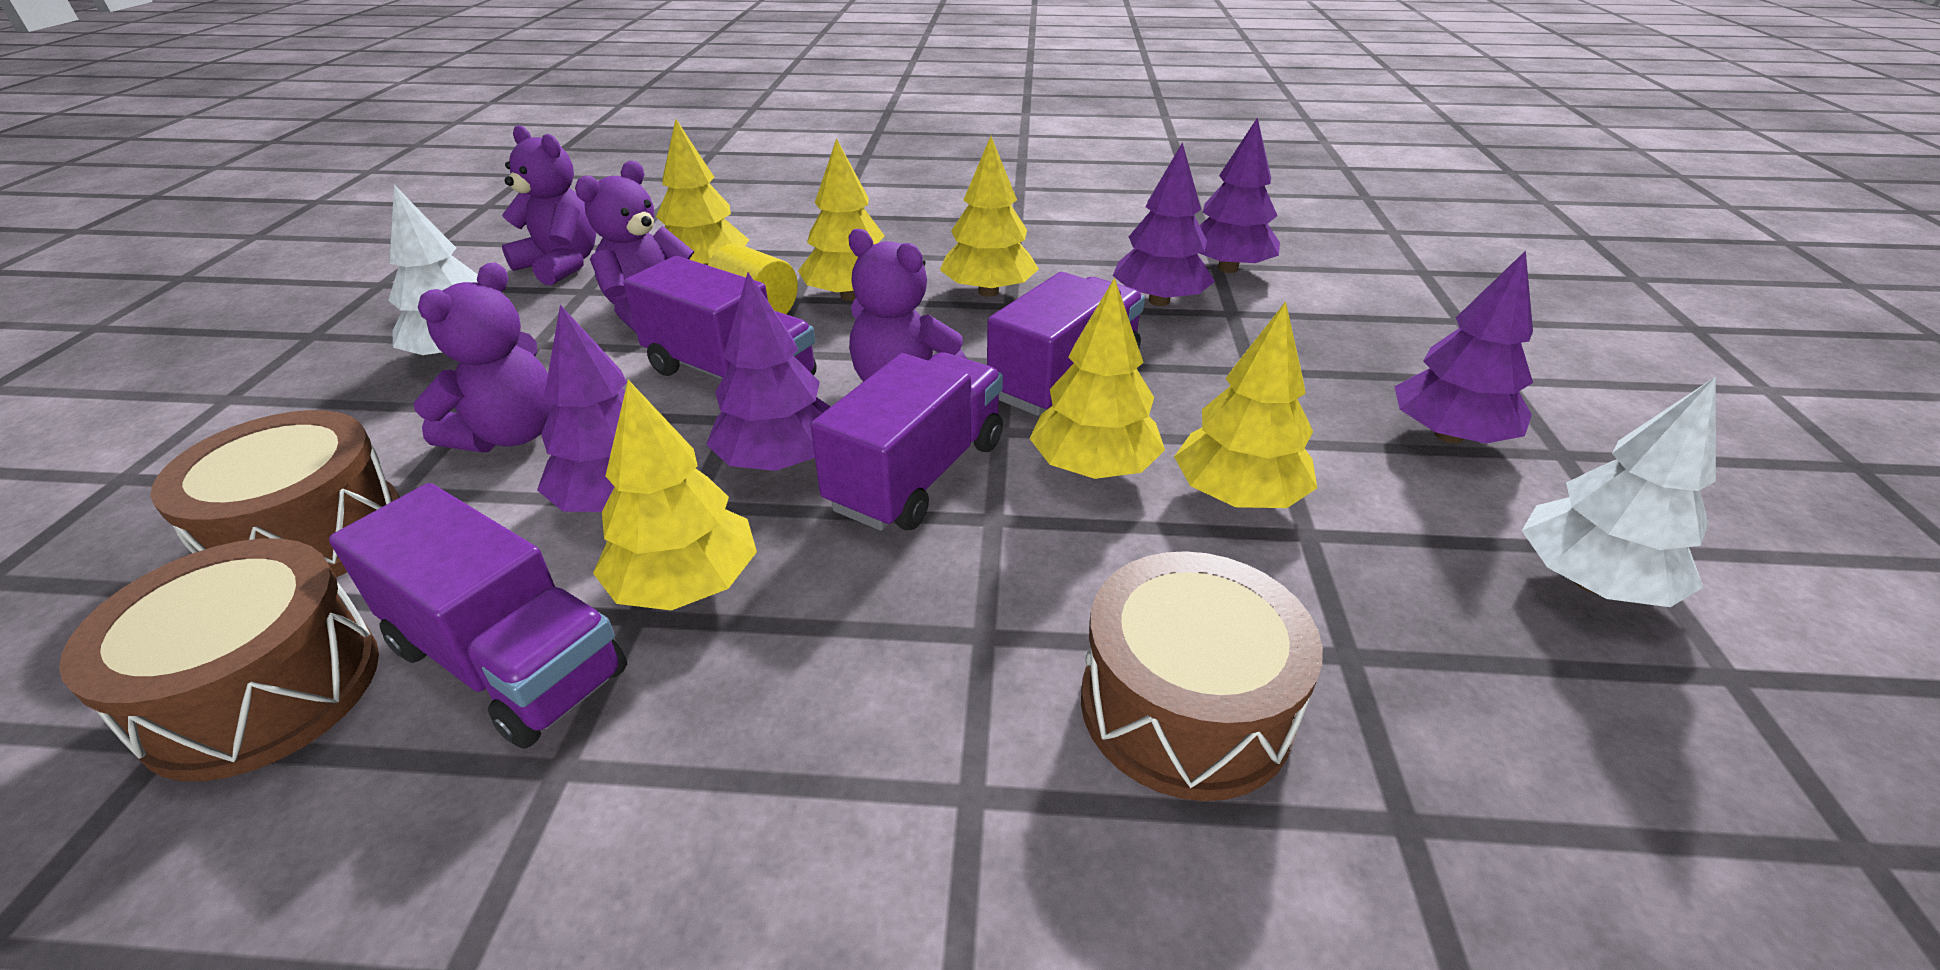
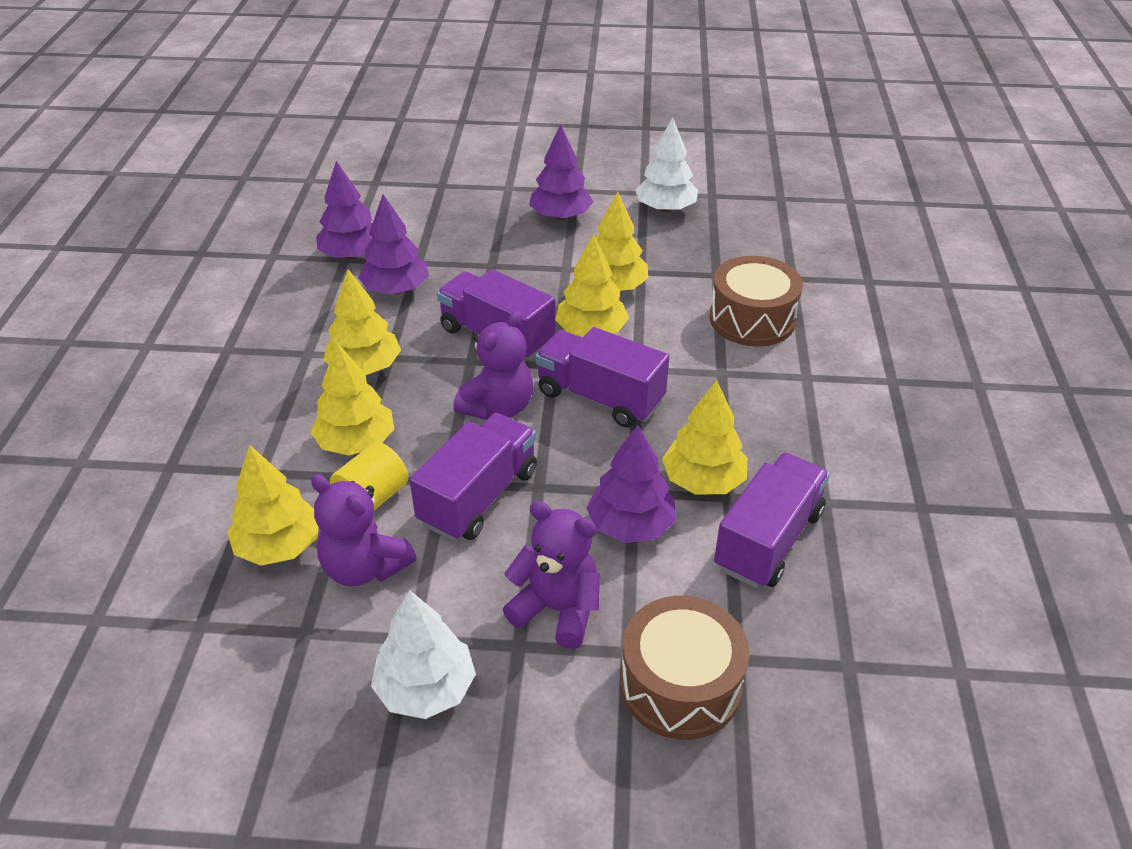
camera: 90 degrees left, 5 degrees up
(263, 691) = (808, 640): brown drum -> none
(561, 265) = (236, 670): purple teddy bear -> none
(779, 461) = (587, 457): purple tree -> none

